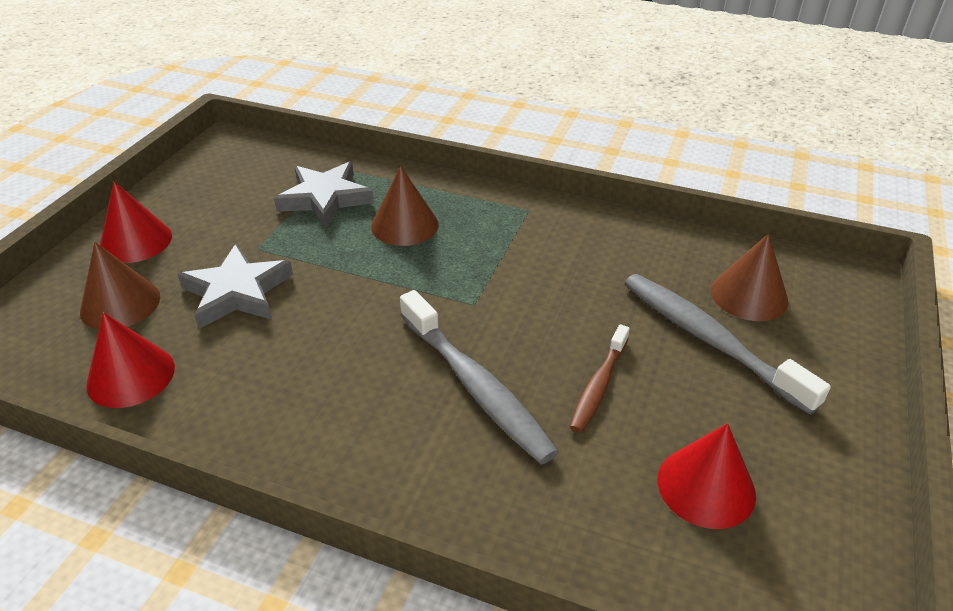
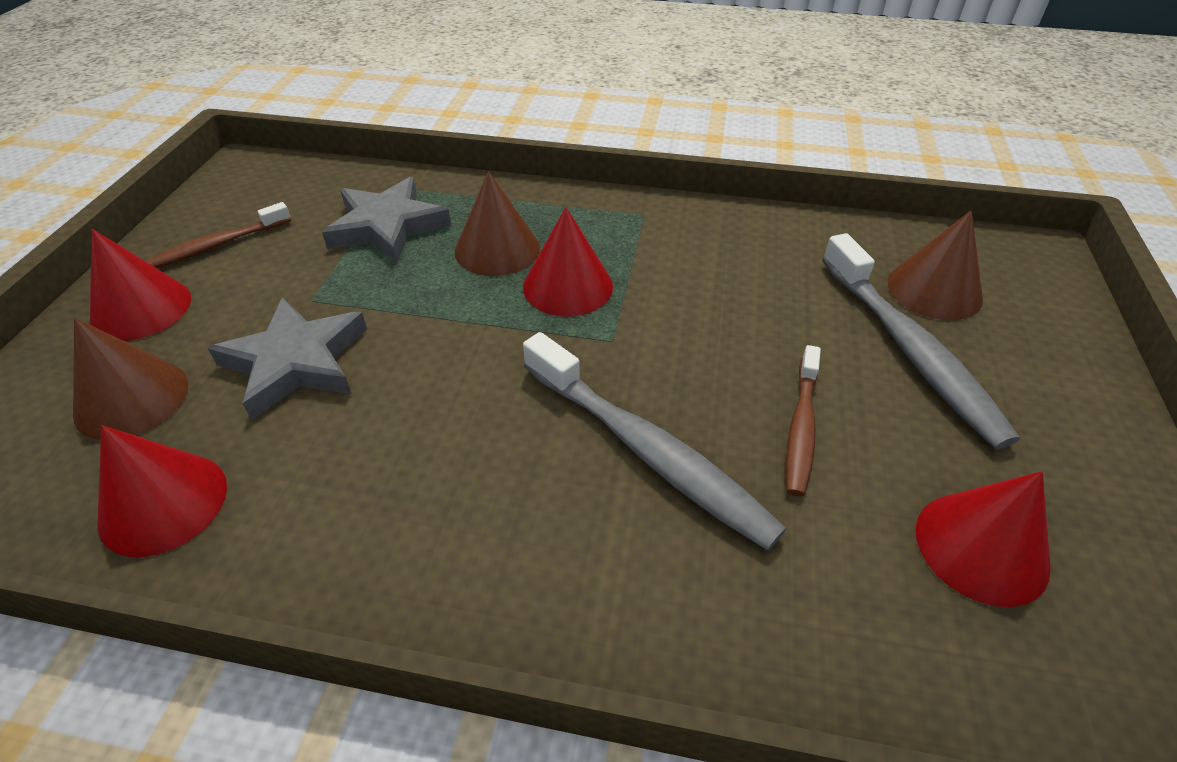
camera: 10 degrees left, 5 degrees up
(197, 200) = (218, 245): none -> brown toothbrush
(451, 259) = (568, 286): none -> red cone
(709, 339) = (910, 350): grey toothbrush -> grey toothbrush turned 150 degrees counterclockwise

